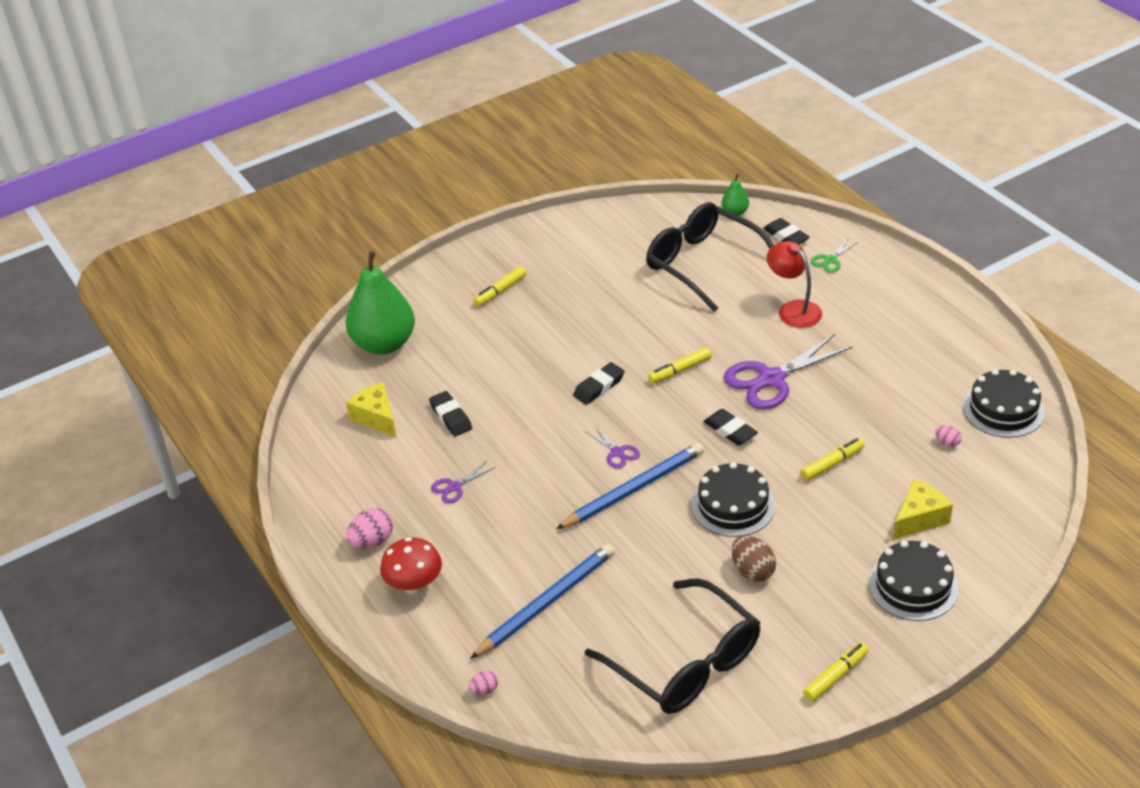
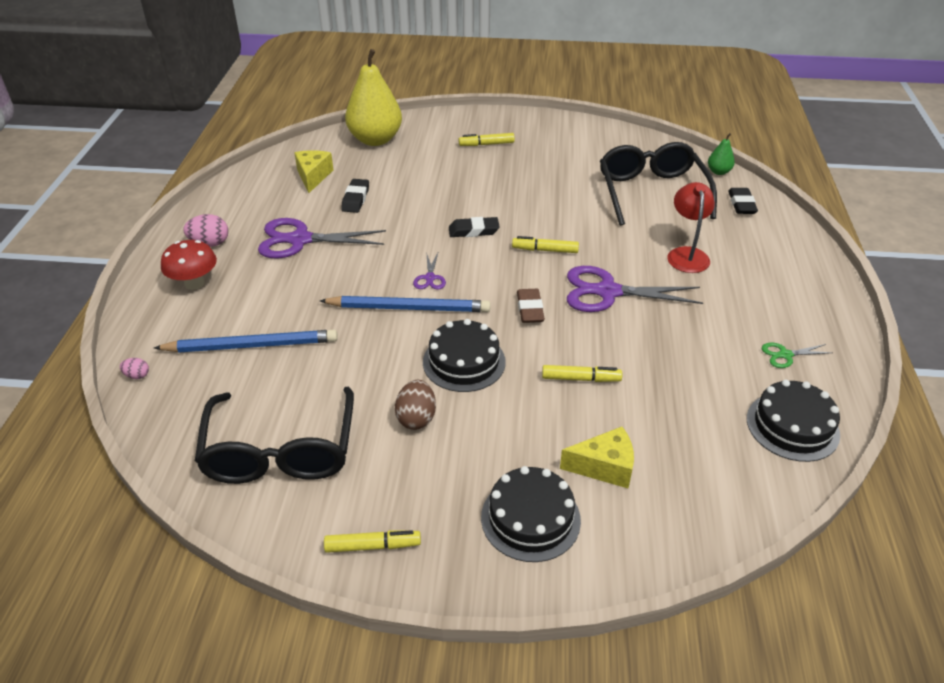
camera: 35 degrees right, 0 degrees up
(384, 344) = (375, 140): green pear -> yellow pear
(454, 487) = (300, 240): purple scissors -> purple scissors, size x2.14
(730, 431) = (530, 309): black eraser -> brown eraser
(830, 260) = (760, 236): green scissors -> green scissors (785, 355)
(947, 443) = (704, 422): pink egg -> none

